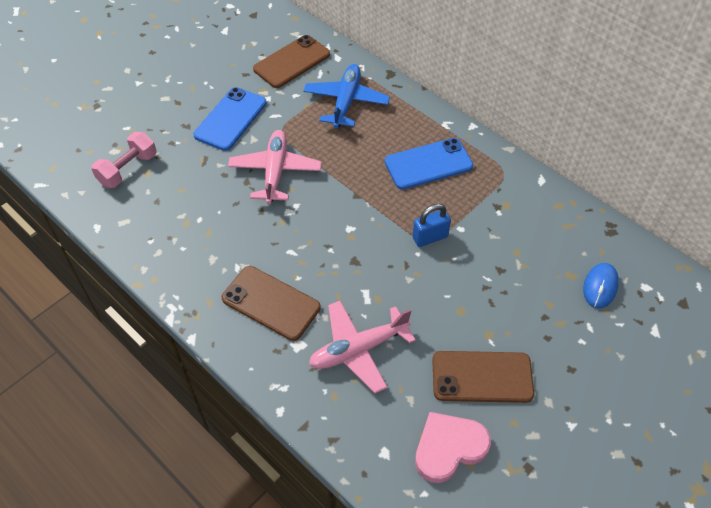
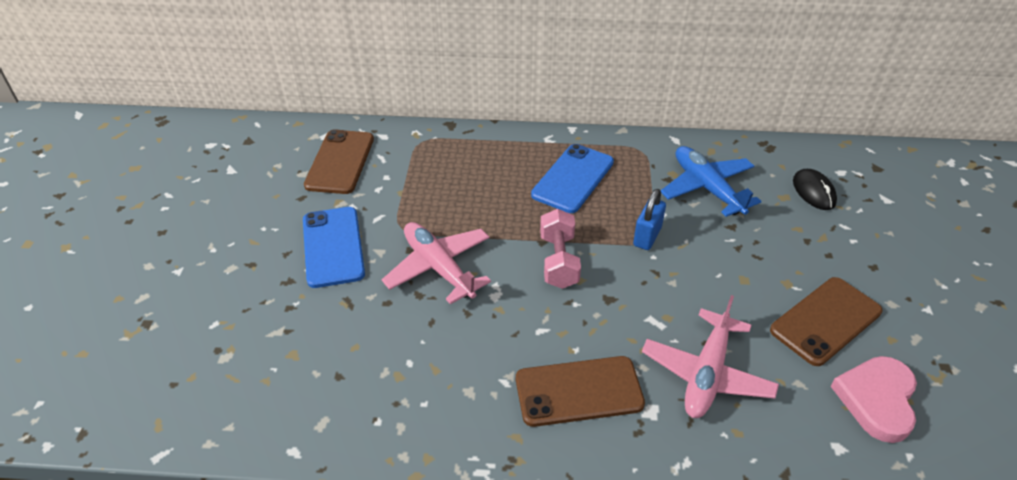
camera: 40 degrees left, 10 degrees down
(128, 169) = (265, 365): pink dumbbell -> pink dumbbell (558, 261)
(346, 102) = (436, 168): blue plane -> blue plane (707, 188)
(600, 286) = (813, 192): blue mouse -> black mouse

